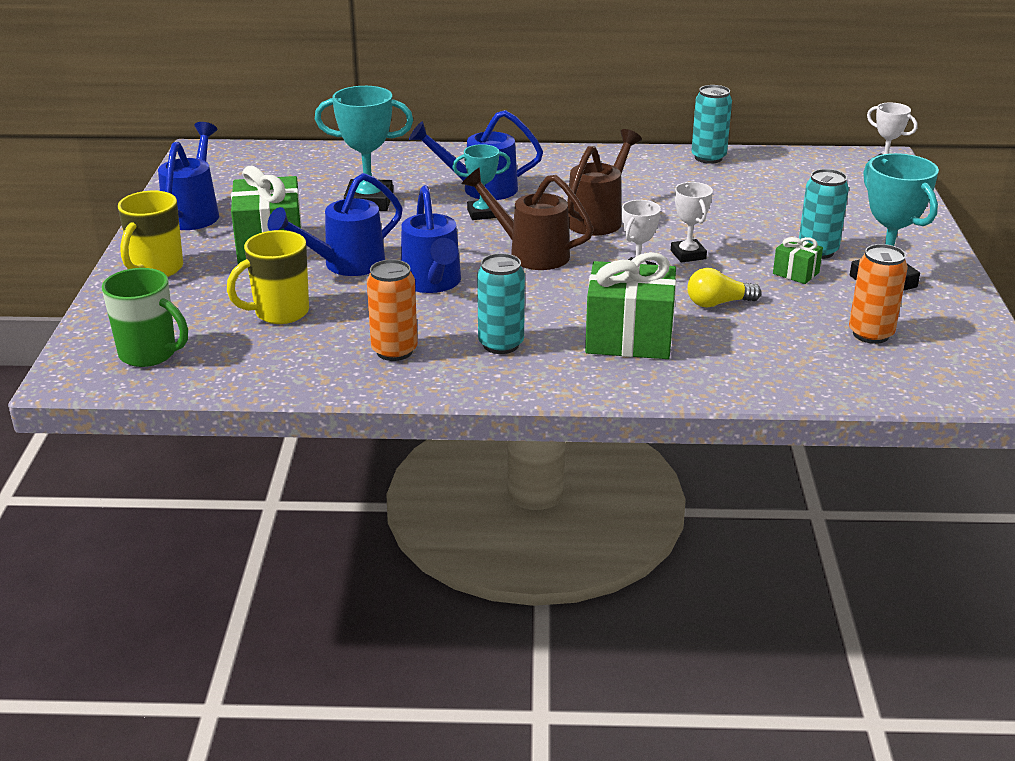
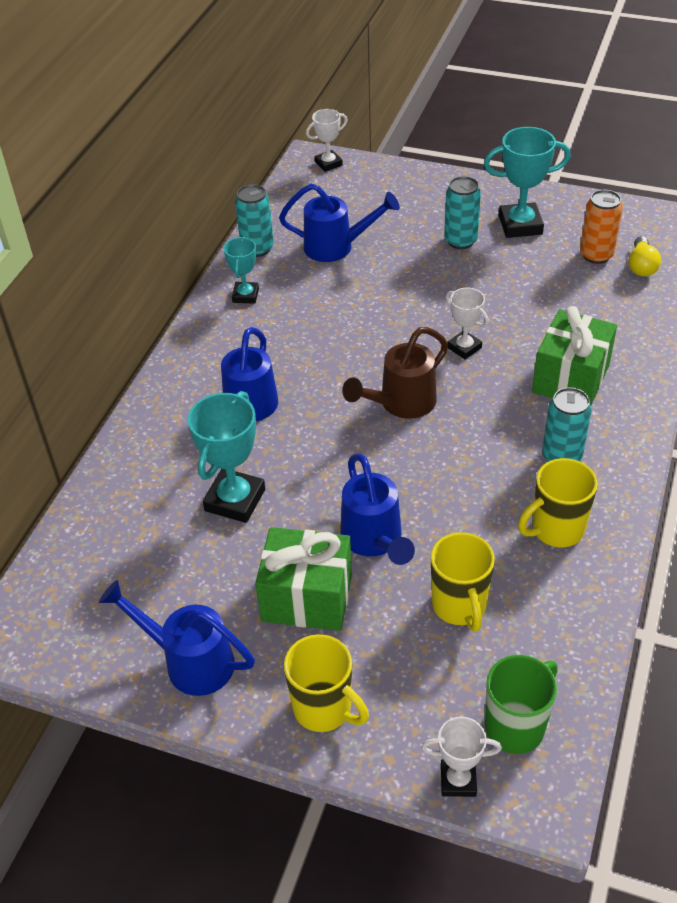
camera: 70 degrees left, 15 degrees up
(394, 351) = (556, 530): orange can -> yellow mug
(432, 283) = (436, 481): blue watering can -> blue watering can (336, 247)
(482, 213) = (304, 419): turquoise trophy -> turquoise trophy (245, 295)
(598, 218) = (350, 345): brown watering can -> none
(688, 255) = (440, 310): white trophy -> white trophy (458, 780)
(718, 303) = (528, 316): yellow light bulb -> yellow light bulb (641, 266)
(796, 273) = (492, 262): green gift -> none

